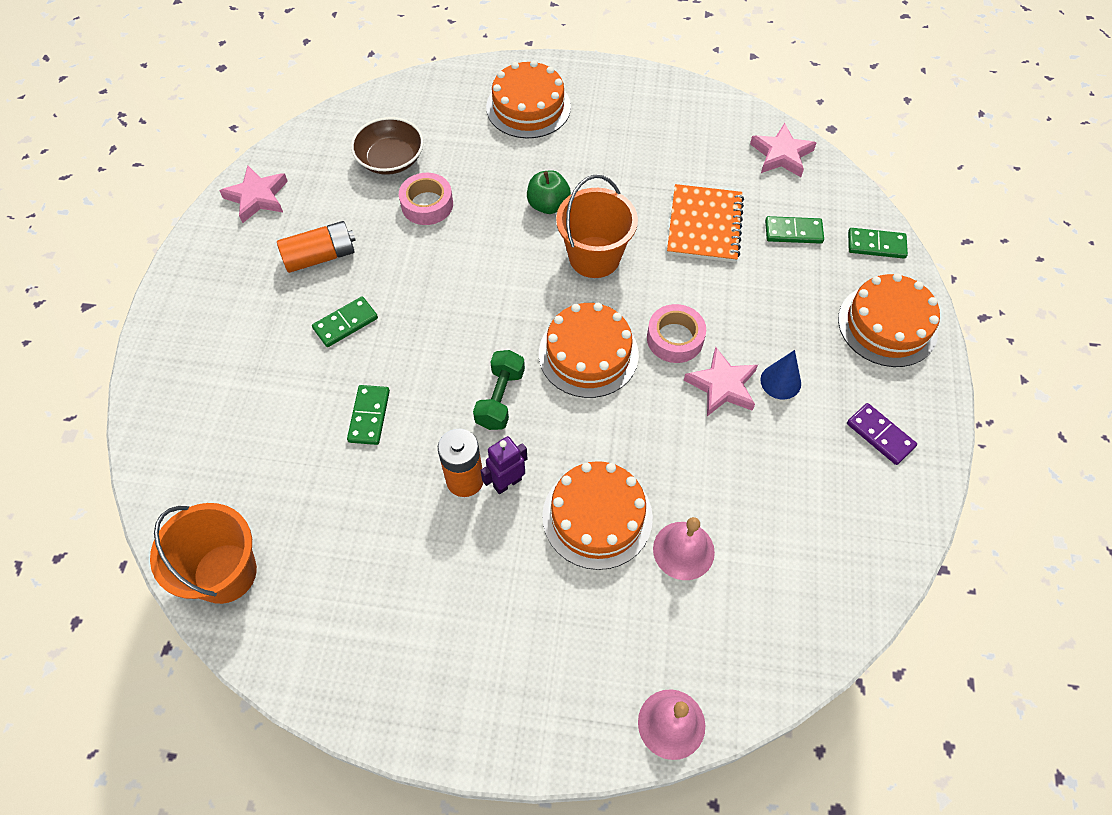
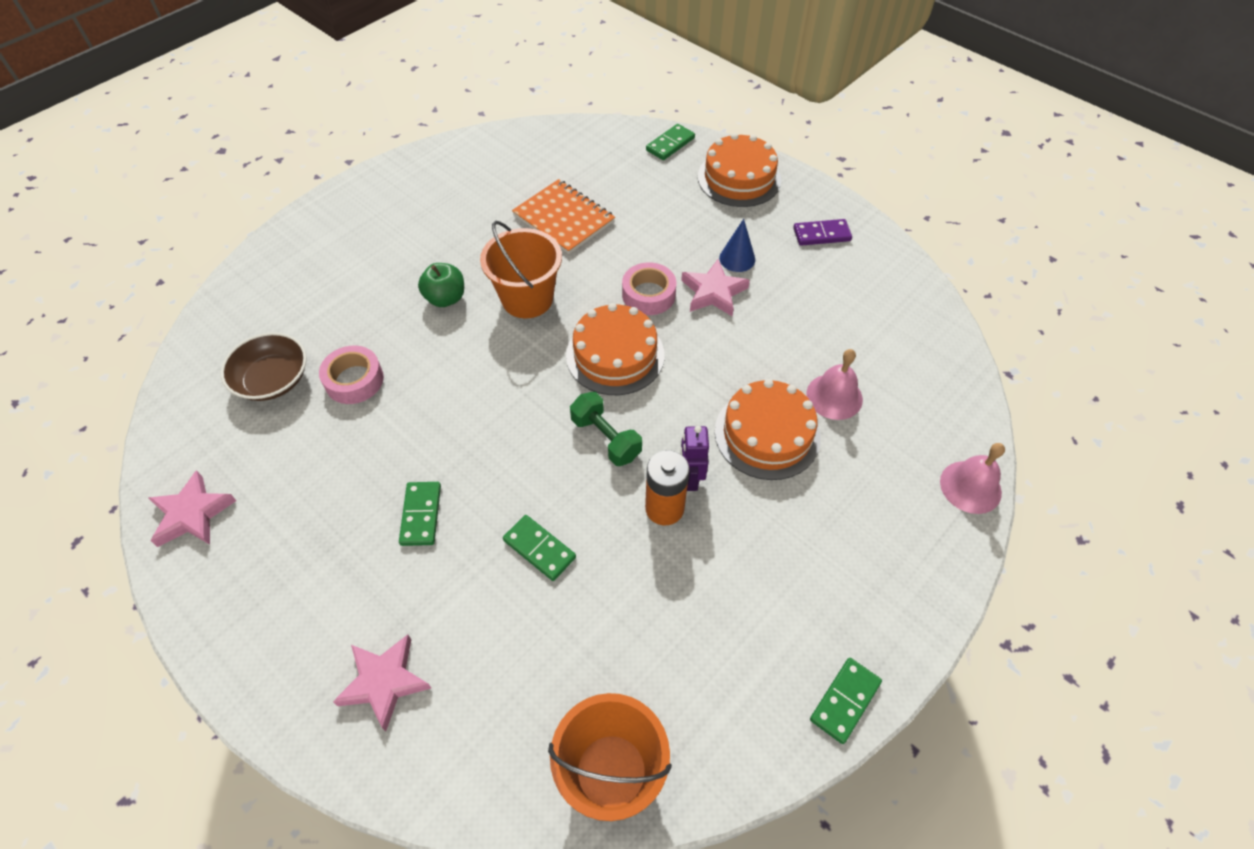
camera: 55 degrees left, 5 degrees down
(320, 256) = (323, 496): orange battery -> none
(528, 107) = (330, 254): orange cake -> none
(781, 155) = (545, 142): pink star -> pink star (384, 682)
(793, 232) = (618, 176): green domino -> green domino (844, 701)

